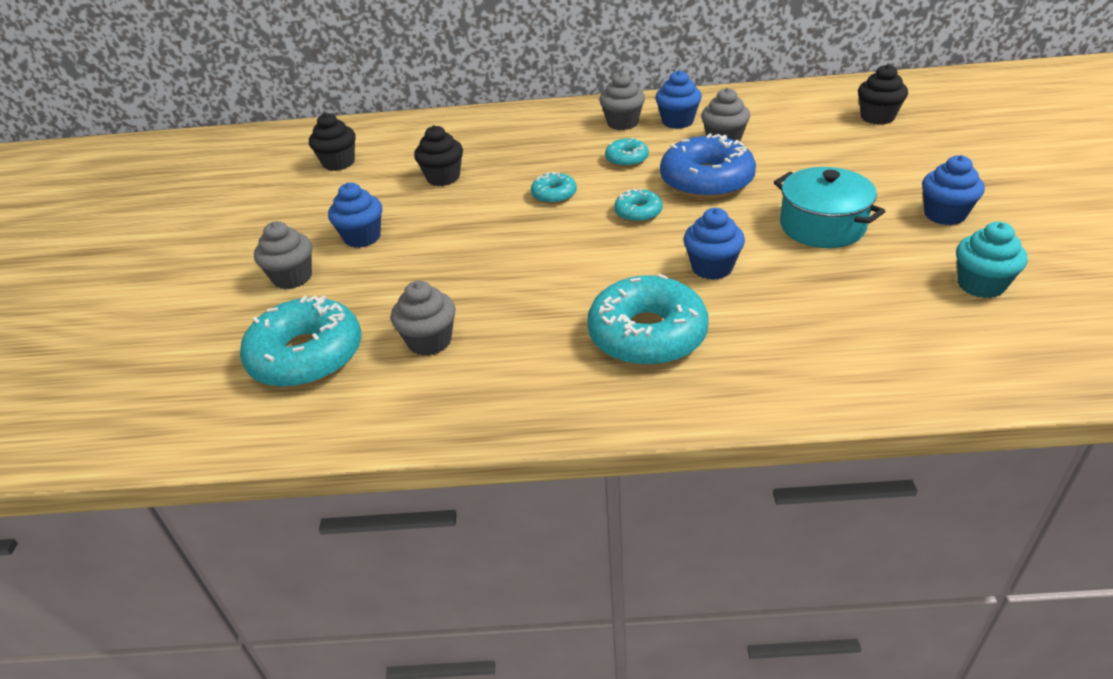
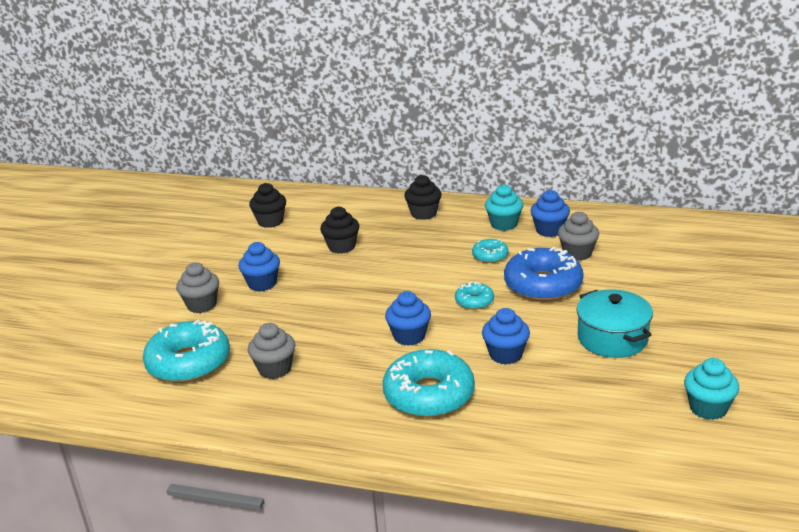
camera: 15 degrees right, 10 degrees down
(554, 195) = (418, 275): turquoise donut -> none
(622, 123) = (504, 224): grey cupcake -> turquoise cupcake
(877, 117) = (721, 254): black cupcake -> black cupcake (423, 214)
(944, 214) = (719, 347): blue cupcake -> blue cupcake (409, 336)

